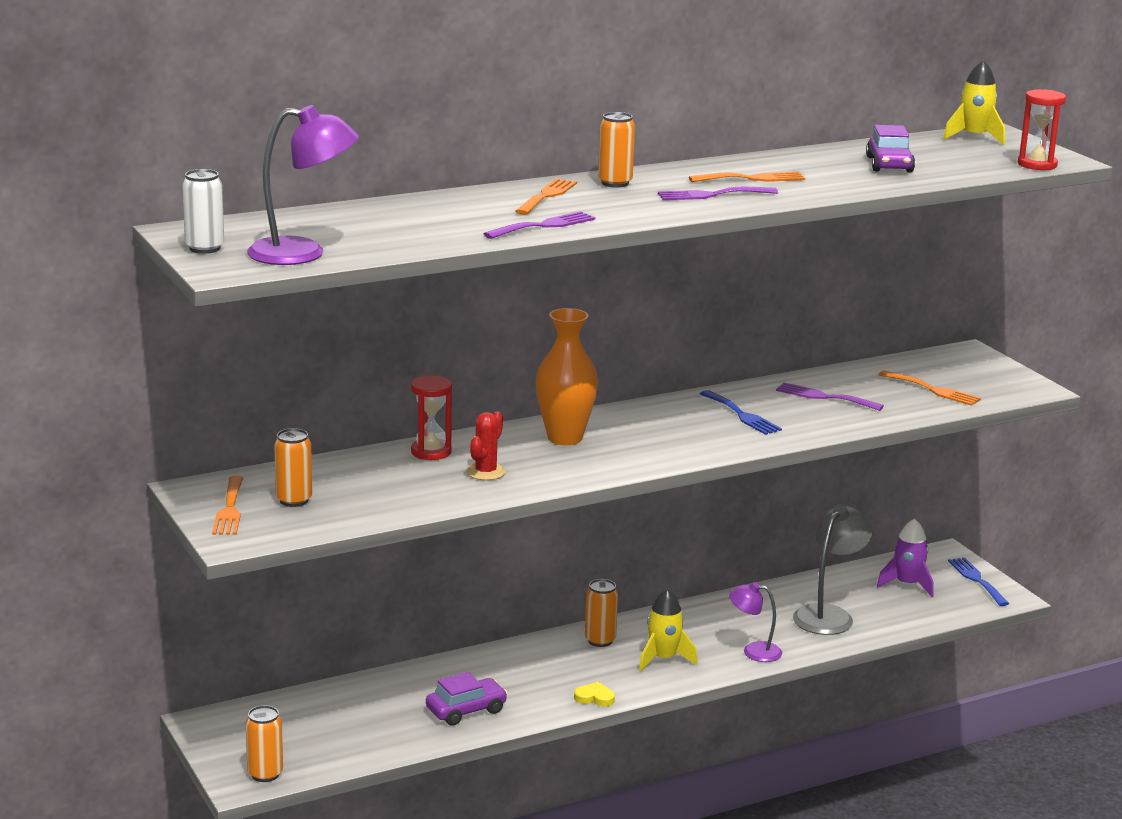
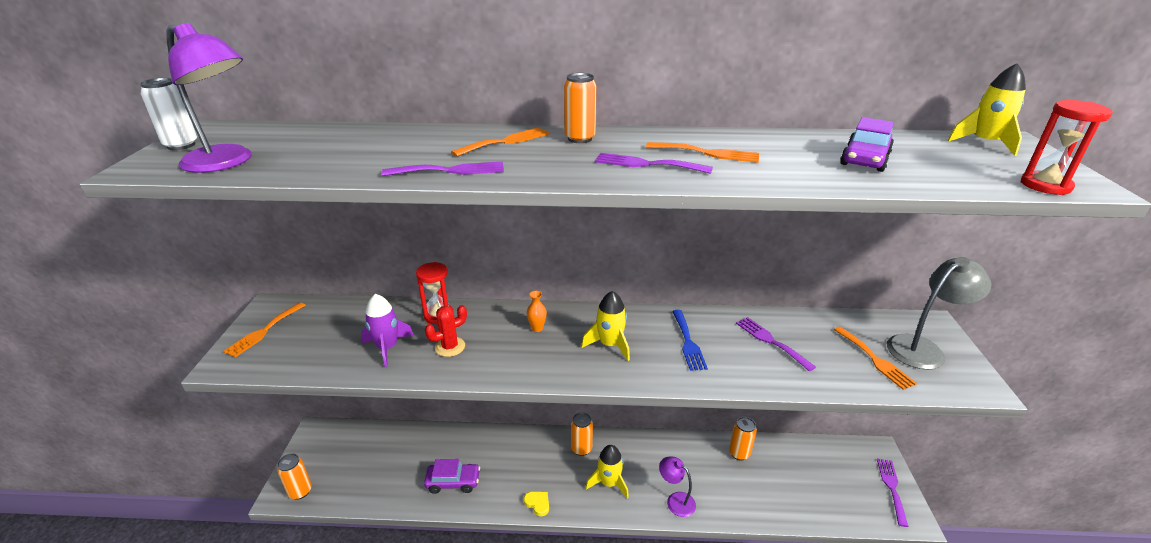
camera: 30 degrees right, 10 degrees up
(294, 500) = (307, 335): orange can -> orange can (739, 453)
(564, 438) = (537, 328): orange vase -> orange vase, size x0.42
(662, 434) = (609, 345): none -> yellow rocket
(828, 615) = (753, 483): grey lamp -> grey lamp (922, 348)
(907, 585) = (831, 473): purple rocket -> purple rocket (387, 348)
(976, 580) = (891, 488): blue fork -> purple fork

